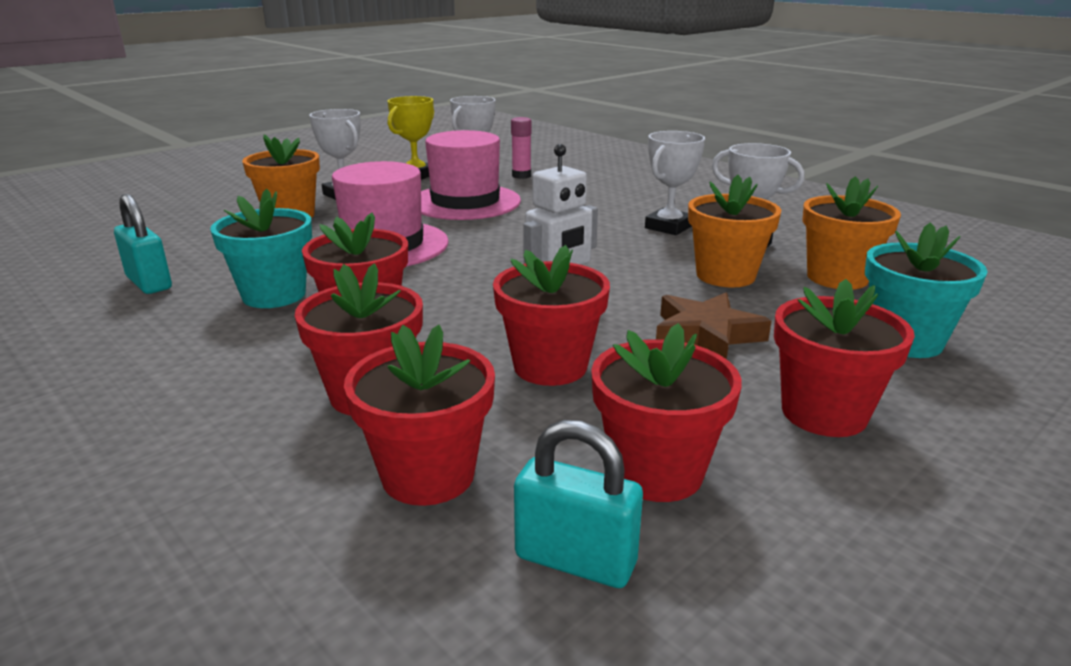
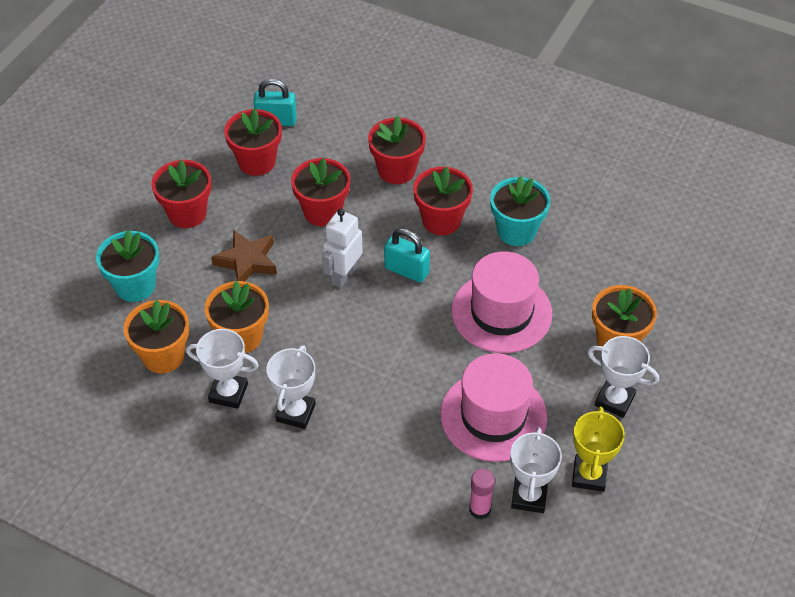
camera: 160 degrees right, 25 degrees up
(149, 283) = (604, 222): turquoise padlock -> turquoise padlock (406, 270)
(428, 475) = (343, 138): red flower pot -> none

